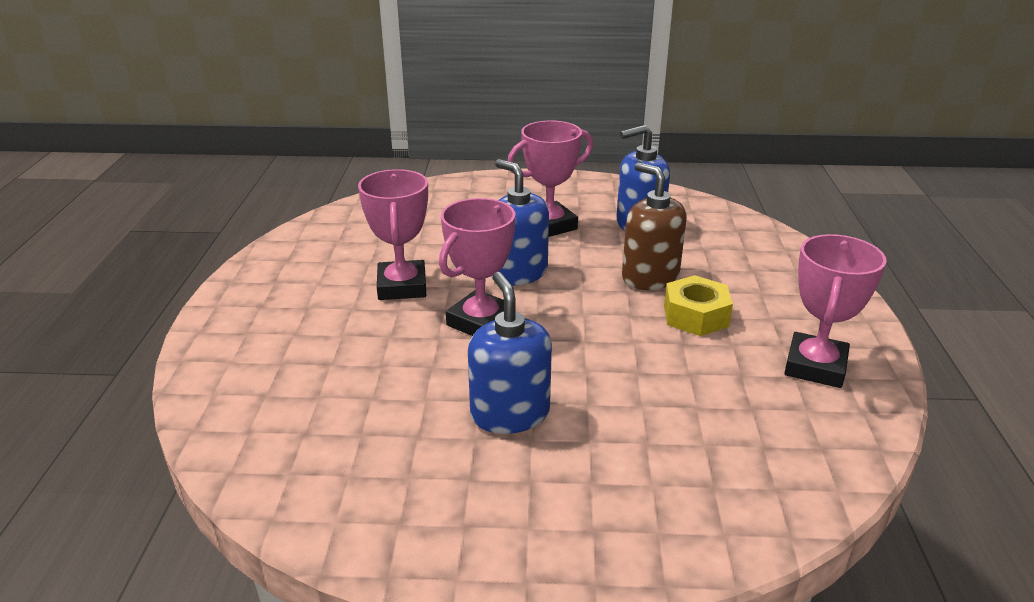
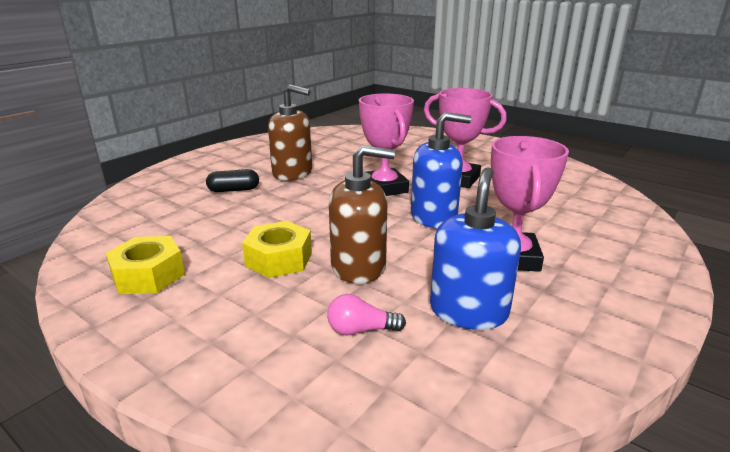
camera: 125 degrees right, 5 degrees down
(510, 413) = (292, 173): blue soap dispenser -> brown soap dispenser
(619, 432) = (234, 190): none -> black capsule
(712, 250) = (361, 330): none -> pink light bulb
(815, 366) = (148, 275): pink trophy -> yellow nut

